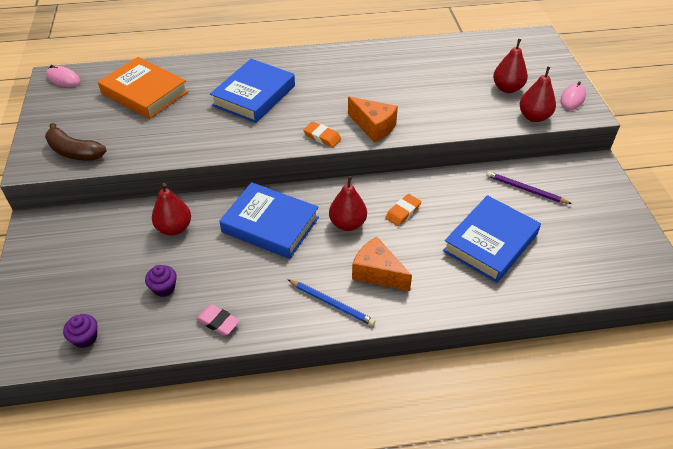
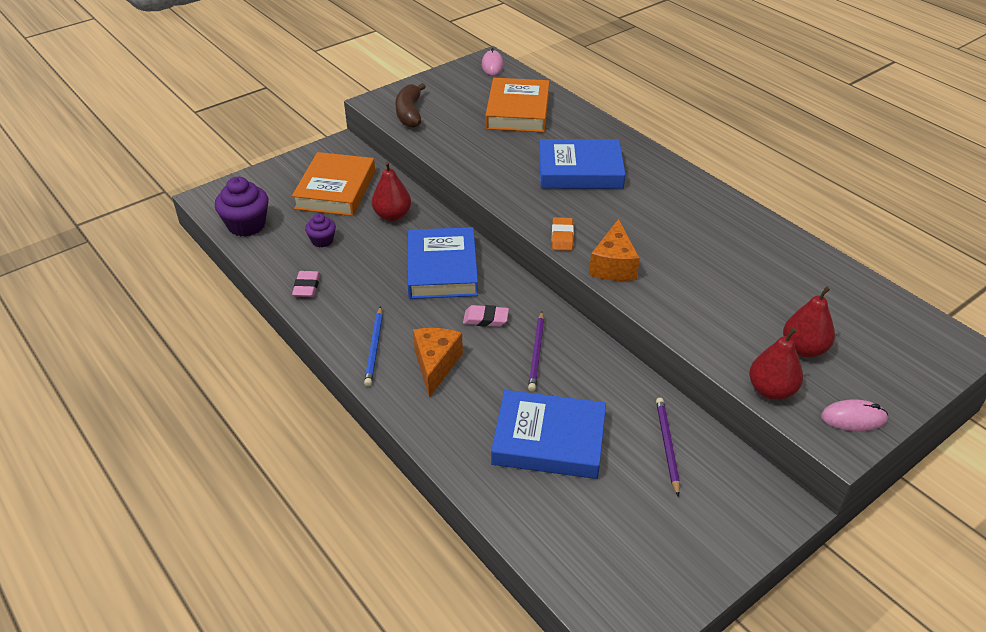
camera: 60 degrees right, 5 degrees down
(85, 338) = (246, 225): purple cupcake -> purple cupcake, size x1.77
(99, 252) = (335, 190): none -> orange book
(347, 224) = (485, 319): red pear -> pink eraser
(403, 212) = (536, 353): orange eraser -> purple pencil

